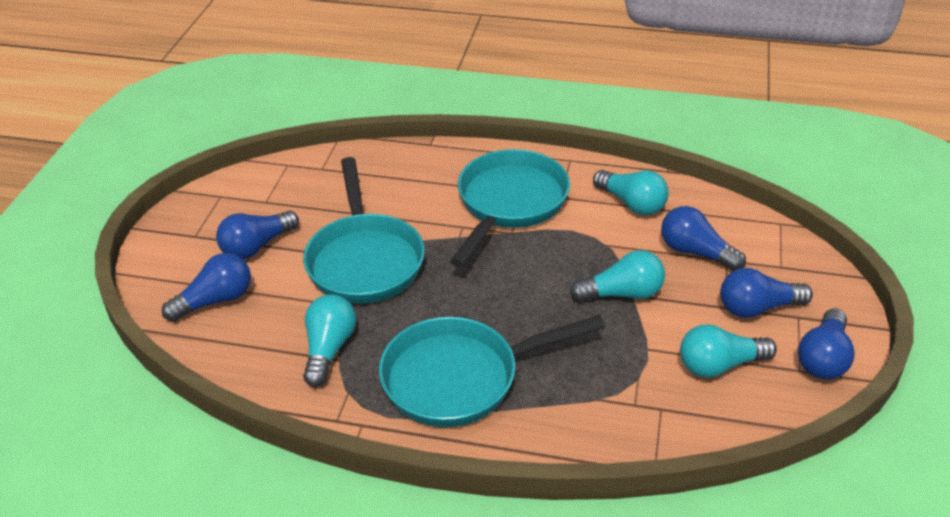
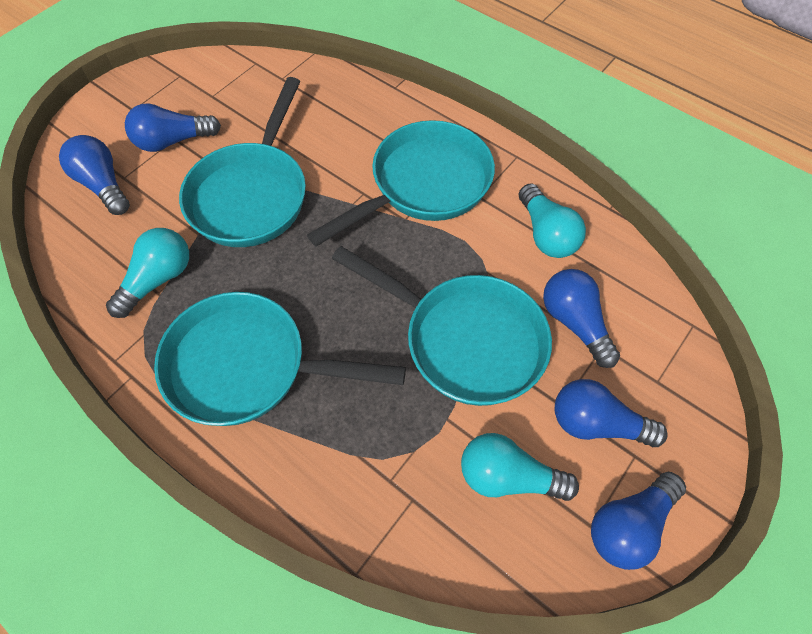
camera: 25 degrees right, 20 degrees up
(216, 300) = (103, 185): blue light bulb -> blue light bulb turned 120 degrees counterclockwise
(622, 294) = (465, 340): turquoise light bulb -> turquoise pan

